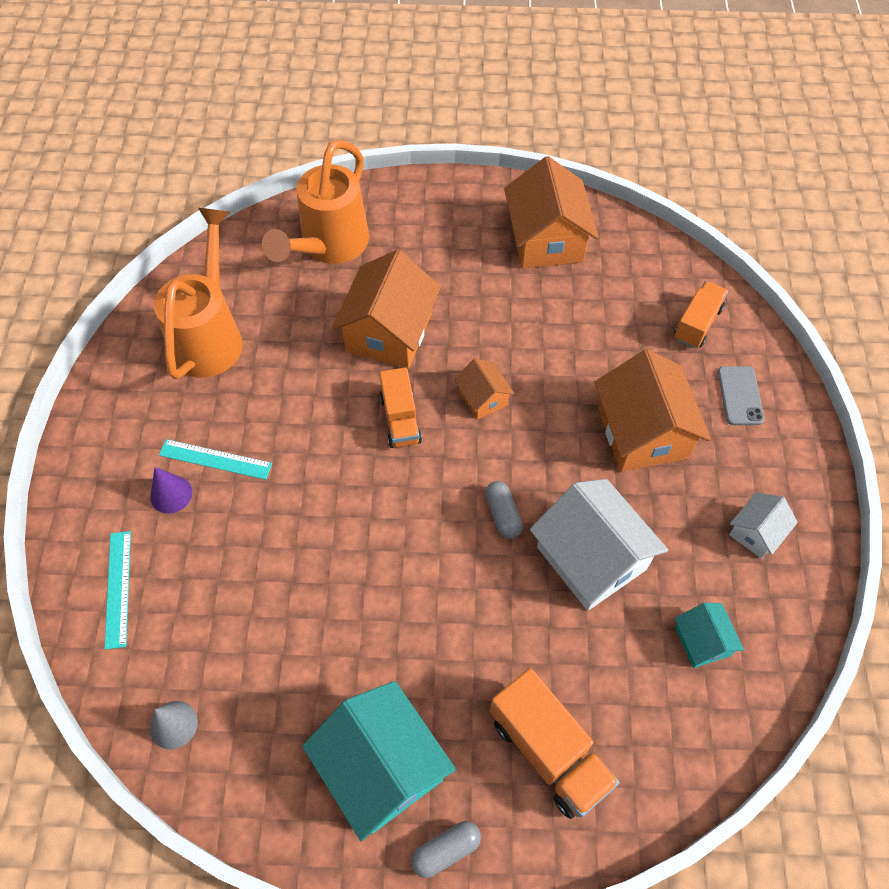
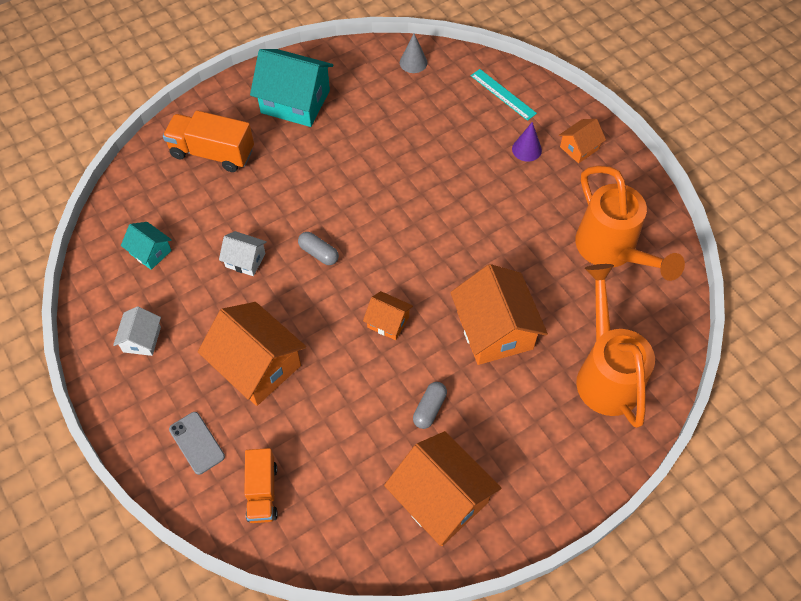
camera: 145 degrees right, 0 degrees up
(116, 459) = (579, 148): none -> orange house
(215, 459) = (522, 181): turquoise ruler -> none
(400, 419) = (432, 273): orange truck -> none
(446, 850) = (239, 90): grey capsule -> grey capsule (429, 409)
(591, 558) = (245, 260): white house -> white house, size x0.51

